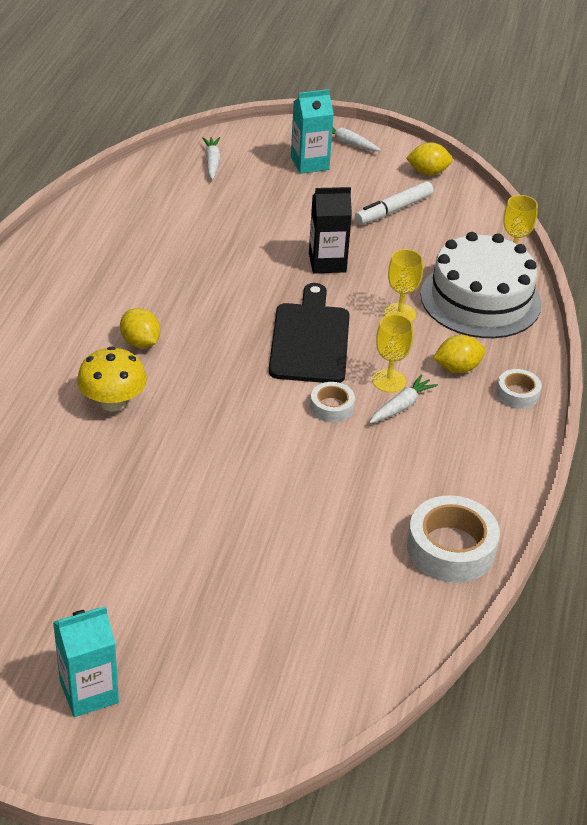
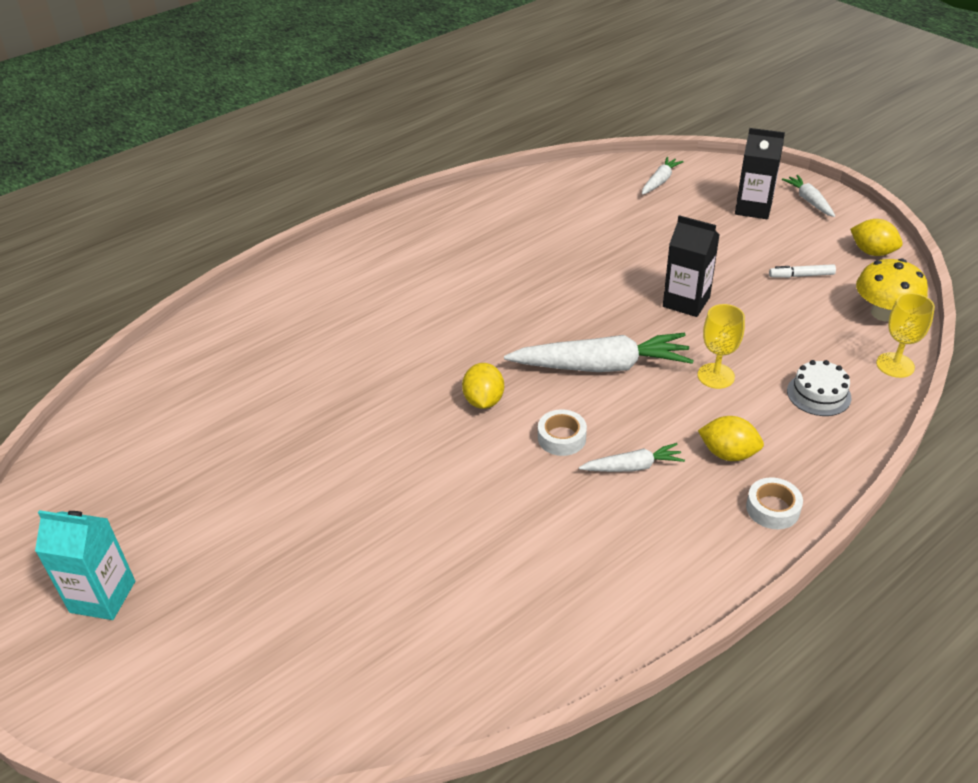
camera: 40 degrees right, 0 degrees up
(113, 402) = (376, 352): yellow mushroom -> yellow mushroom (884, 313)
(140, 342) = (448, 311): yellow lemon -> yellow lemon (483, 401)
(309, 163) = (753, 208): turquoise carton -> black carton
(310, 339) = (601, 366): black cutting board -> white carrot
(389, 381) = (643, 436): yellow goblet -> none
(393, 210) = (801, 275): white marker -> white marker, size x0.62
(451, 548) = (546, 638): white tape -> none
(480, 299) = (818, 394): white cake -> white cake, size x0.44

